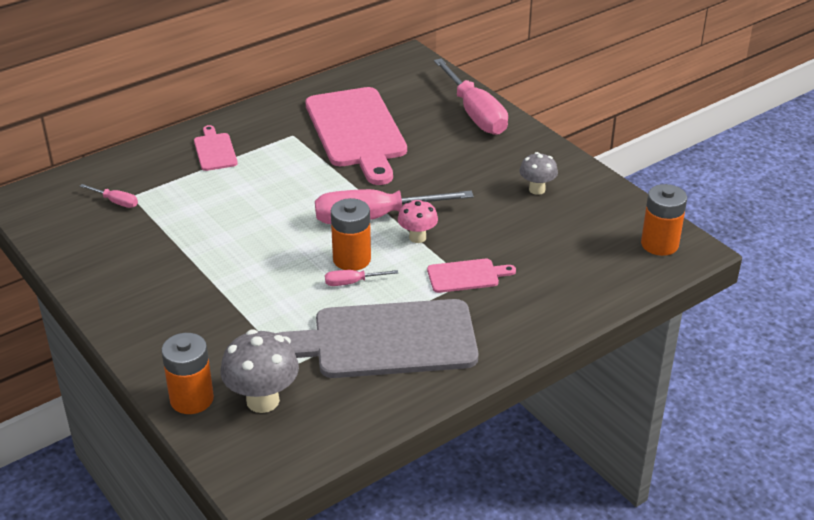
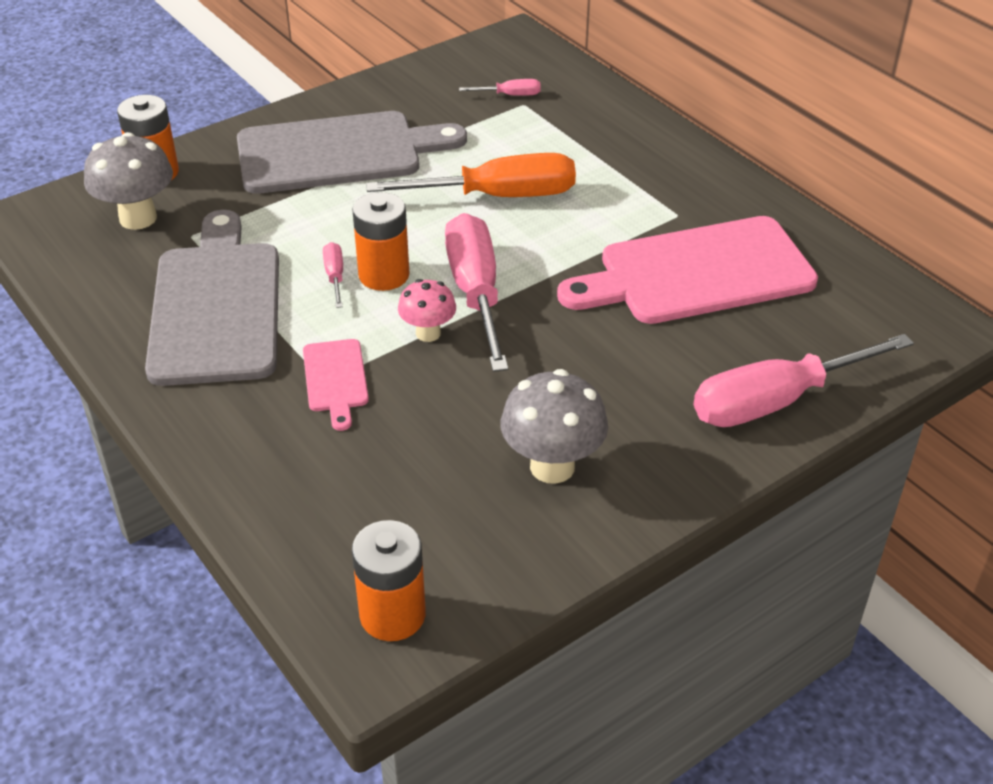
camera: 90 degrees right, 5 degrees up
(116, 202) = (511, 95): pink screwdriver -> pink screwdriver turned 120 degrees counterclockwise
(182, 290) = (337, 153): none -> grey cutting board
(215, 150) = (629, 154): pink cutting board -> none
(259, 208) = (499, 196): none -> orange screwdriver
(537, 189) = (552, 466): grey mushroom -> grey mushroom, size x1.63

